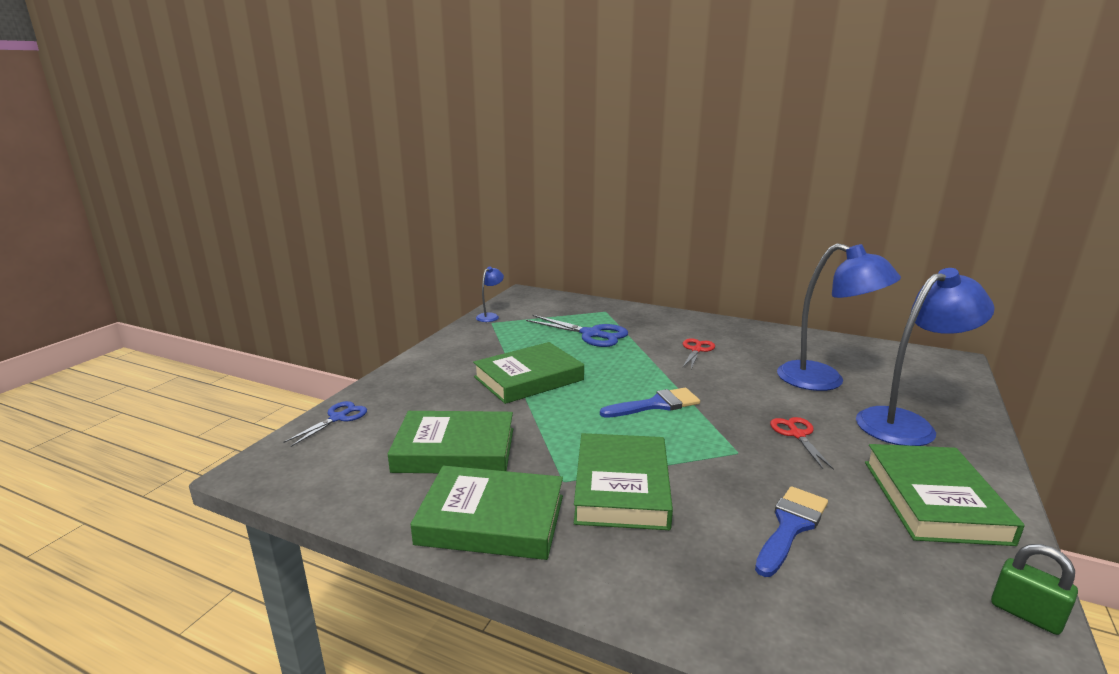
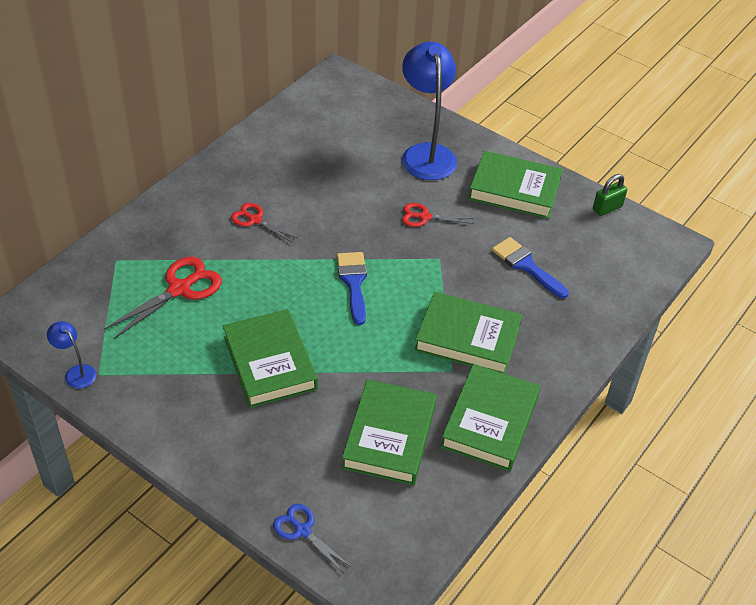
camera: 80 degrees left, 25 degrees up
(591, 334) = (179, 289): blue scissors -> red scissors
(824, 381) = (347, 164): blue lamp -> none

